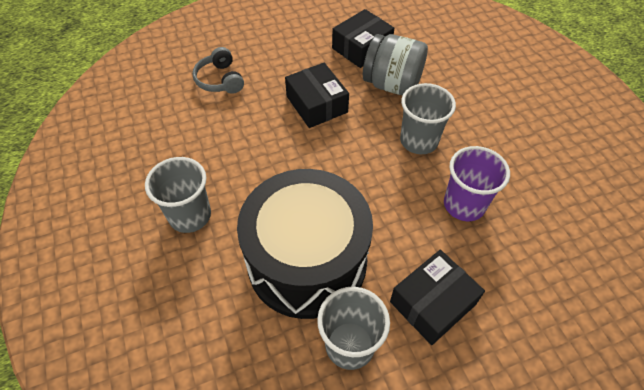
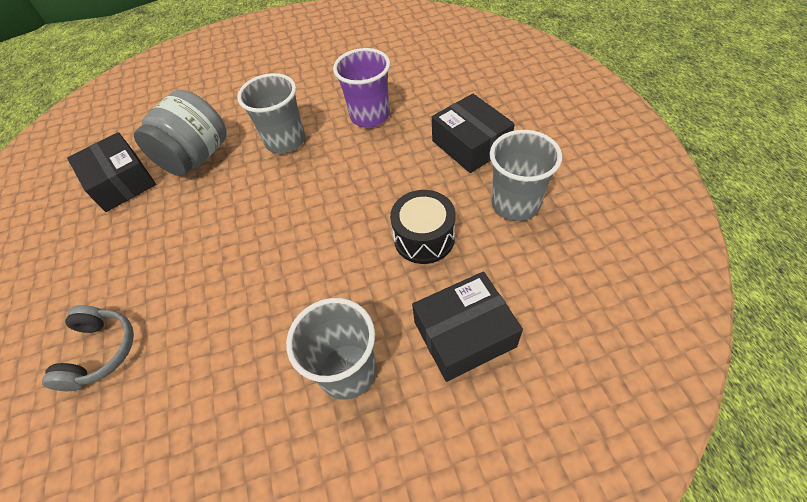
camera: 80 degrees left, 0 degrees up
(220, 80) = (100, 352): grey headphones -> grey headphones turned 75 degrees counterclockwise
(307, 261) = (424, 238): black drum -> black drum, size x0.46
(317, 104) = (199, 229): black box -> black box (464, 334)

